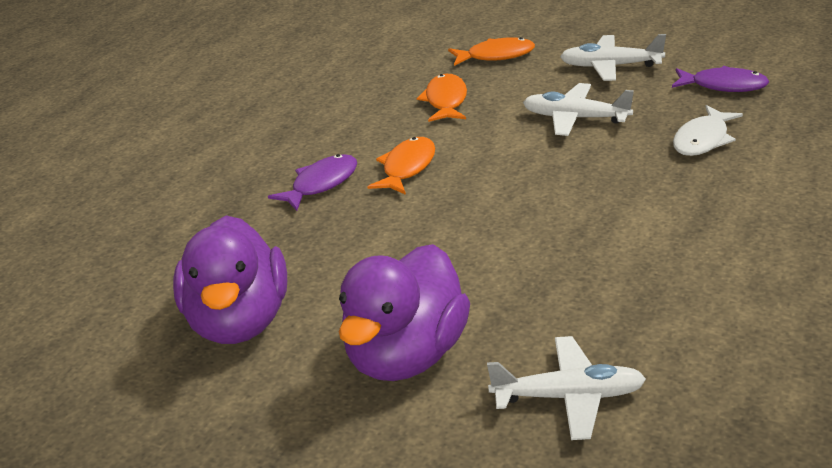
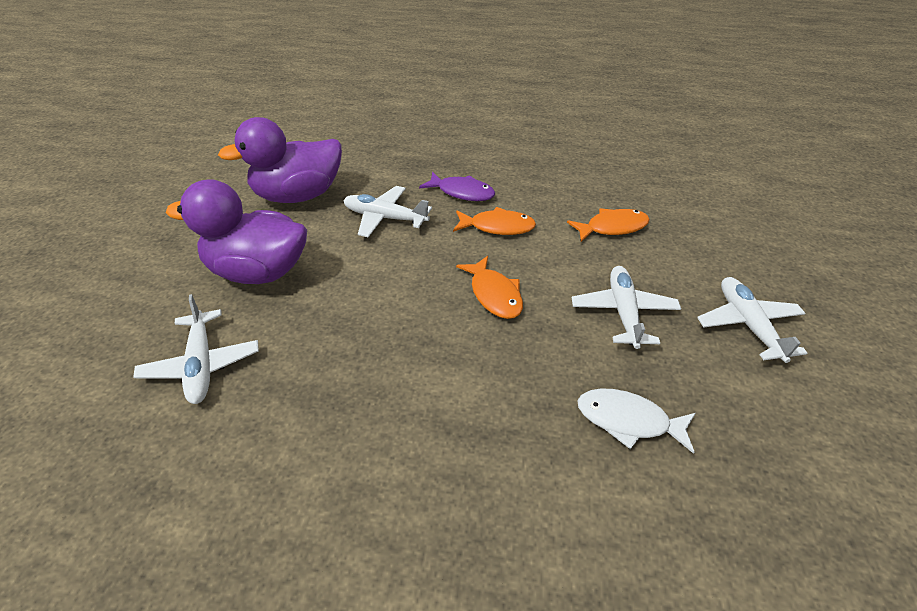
camera: 70 degrees right, 10 degrees up
(342, 246) = (385, 218): none -> white plane
(496, 56) = (714, 242): orange fish -> orange fish (494, 294)
(723, 86) = (768, 432): purple fish -> none

